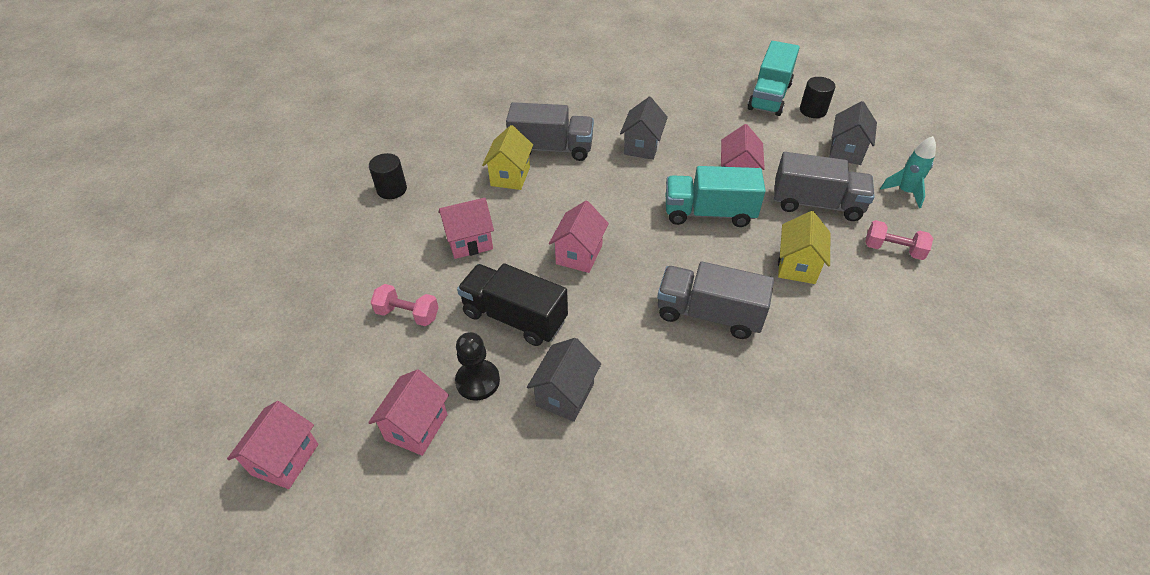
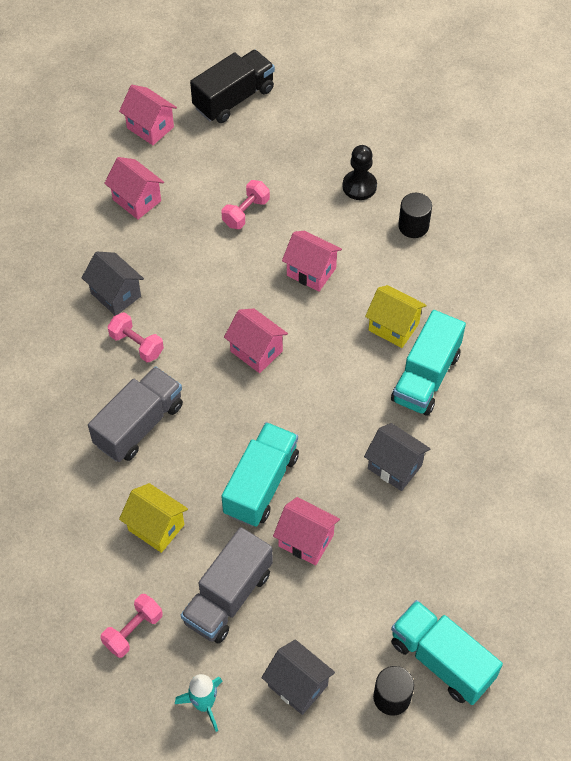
camera: 110 degrees right, 10 degrees up
(470, 242) = (311, 271): pink house -> pink house turned 60 degrees counterclockwise
(478, 381) = (157, 244): black pawn -> black pawn (359, 186)
(514, 317) = (207, 282): black truck -> black truck (233, 98)
(551, 148) = (426, 377): grey truck -> turquoise truck
(620, 350) = (136, 344): none -> pink dumbbell

